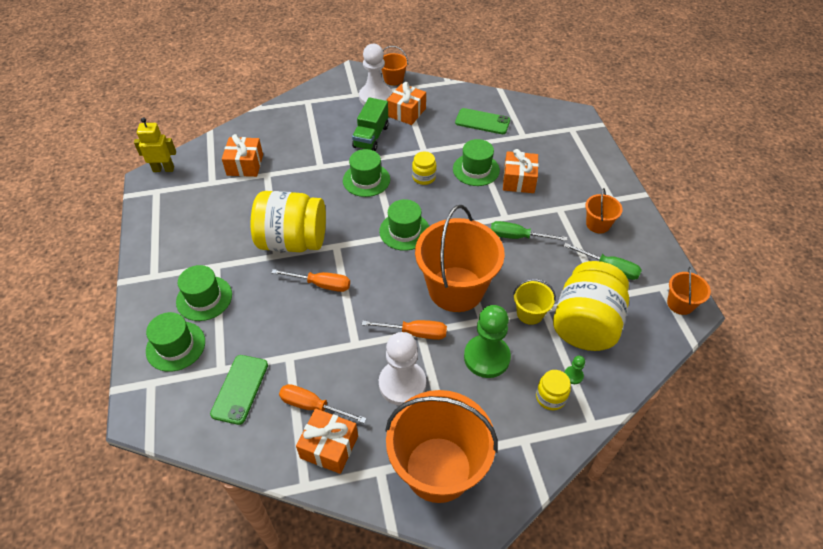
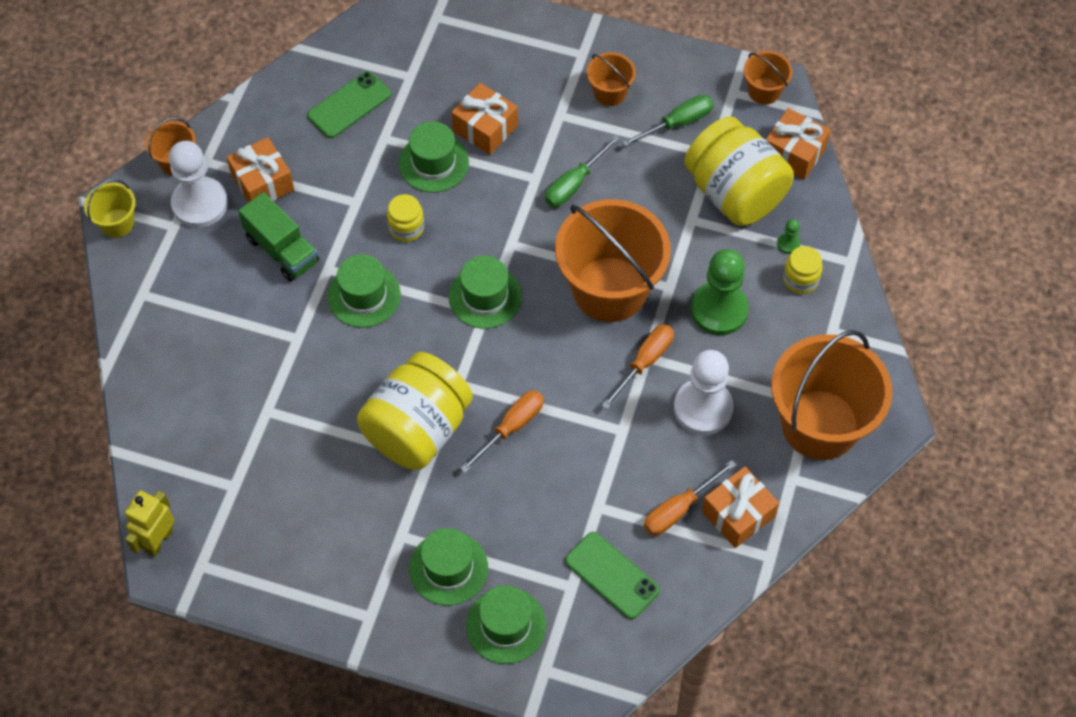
camera: 60 degrees left, 10 degrees up
(245, 165) = (227, 431): orange gift -> orange gift (794, 153)
(530, 313) = (689, 236): yellow bucket -> yellow bucket (117, 223)

